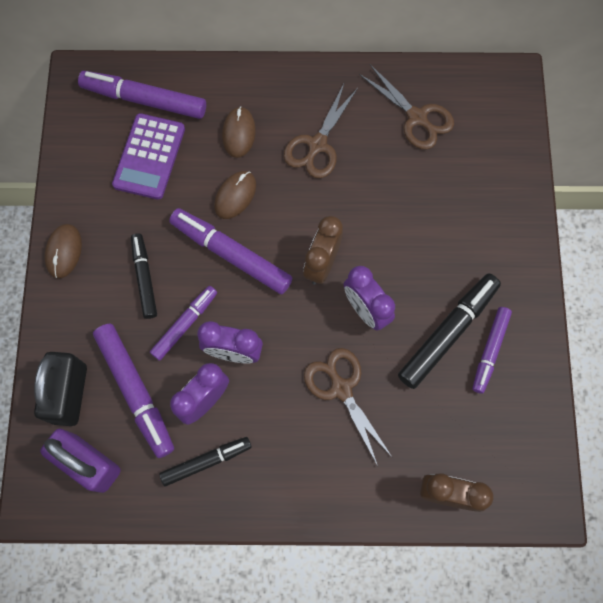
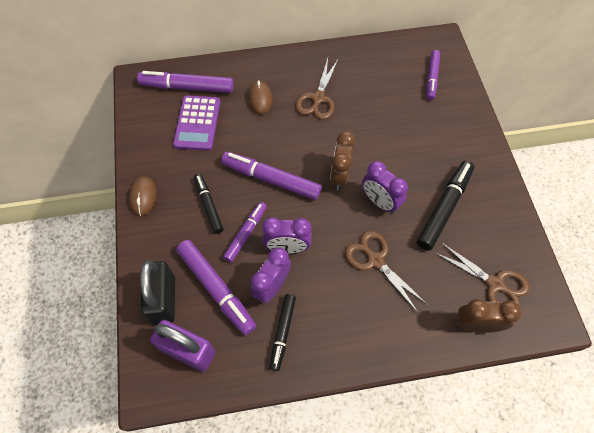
camera: 10 degrees left, 10 degrees down
(206, 461) = (283, 333): black marker -> black marker turned 135 degrees clockwise
(235, 196) = (266, 140): brown mouse -> none
(417, 117) = (384, 71): brown scissors -> brown scissors (494, 284)
(490, 351) = (478, 216): purple marker -> purple marker (432, 78)

